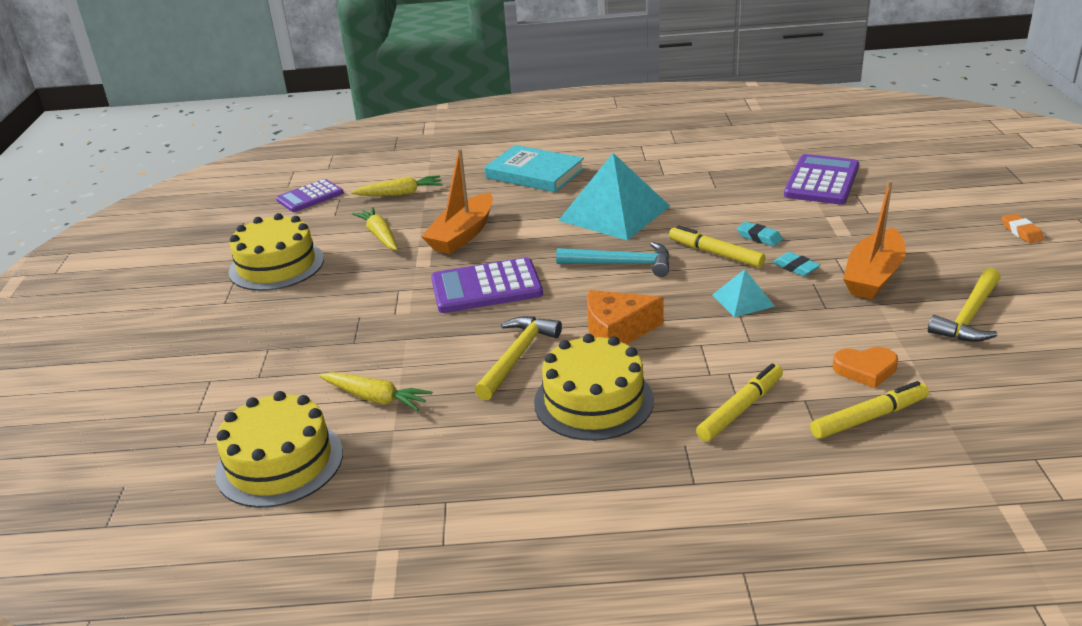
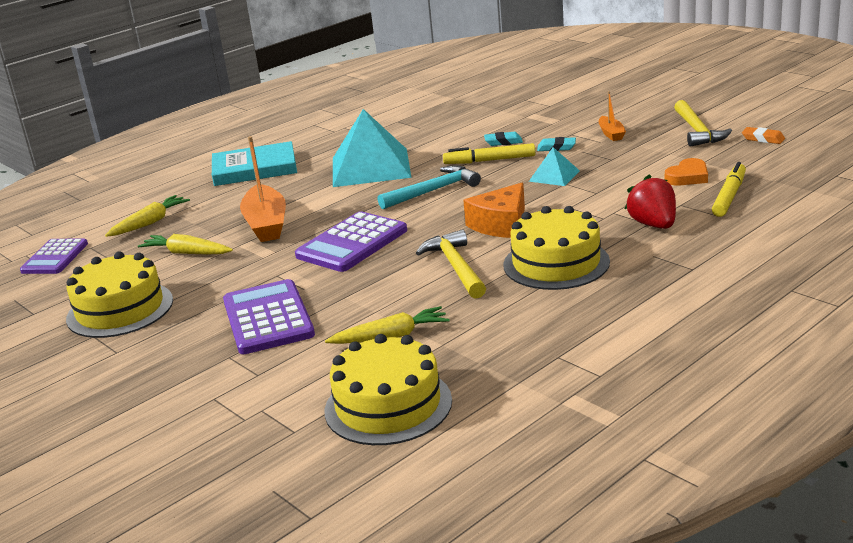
camera: 40 degrees left, 5 degrees down
(740, 409) = (653, 225): yellow marker -> red strawberry
(821, 181) = (489, 100): purple calculator -> purple calculator (268, 318)
(873, 276) = (611, 134): orange boat -> orange boat, size x0.53
(1021, 232) = (655, 84): orange eraser -> orange eraser (763, 139)

